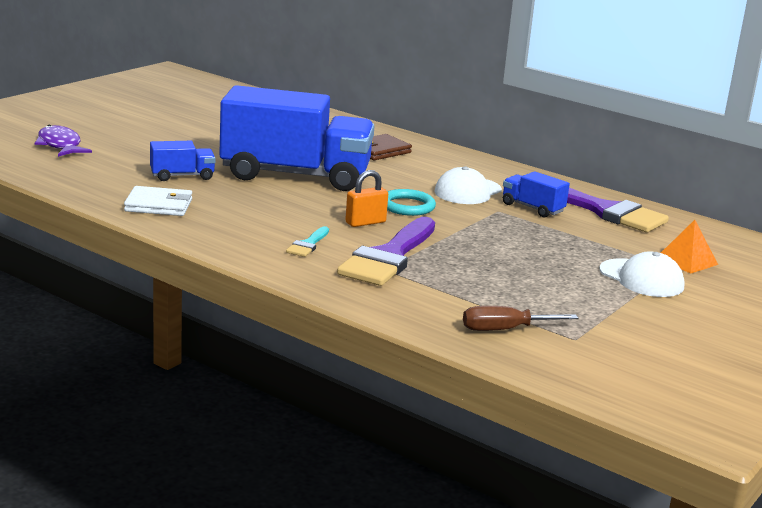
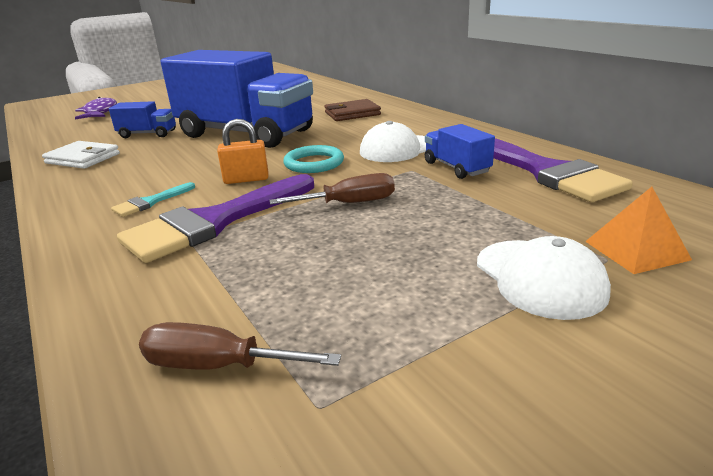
camera: 25 degrees right, 5 degrees up
(478, 239) = (349, 203): none -> brown screwdriver

